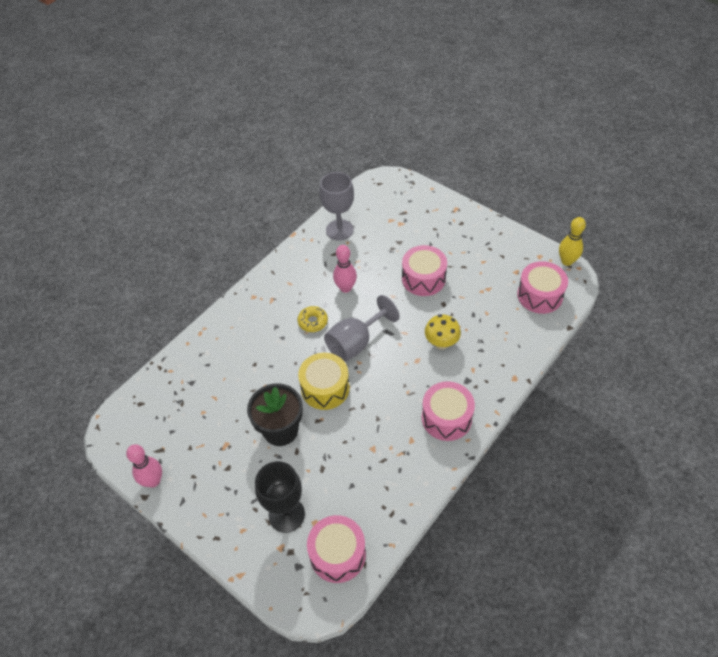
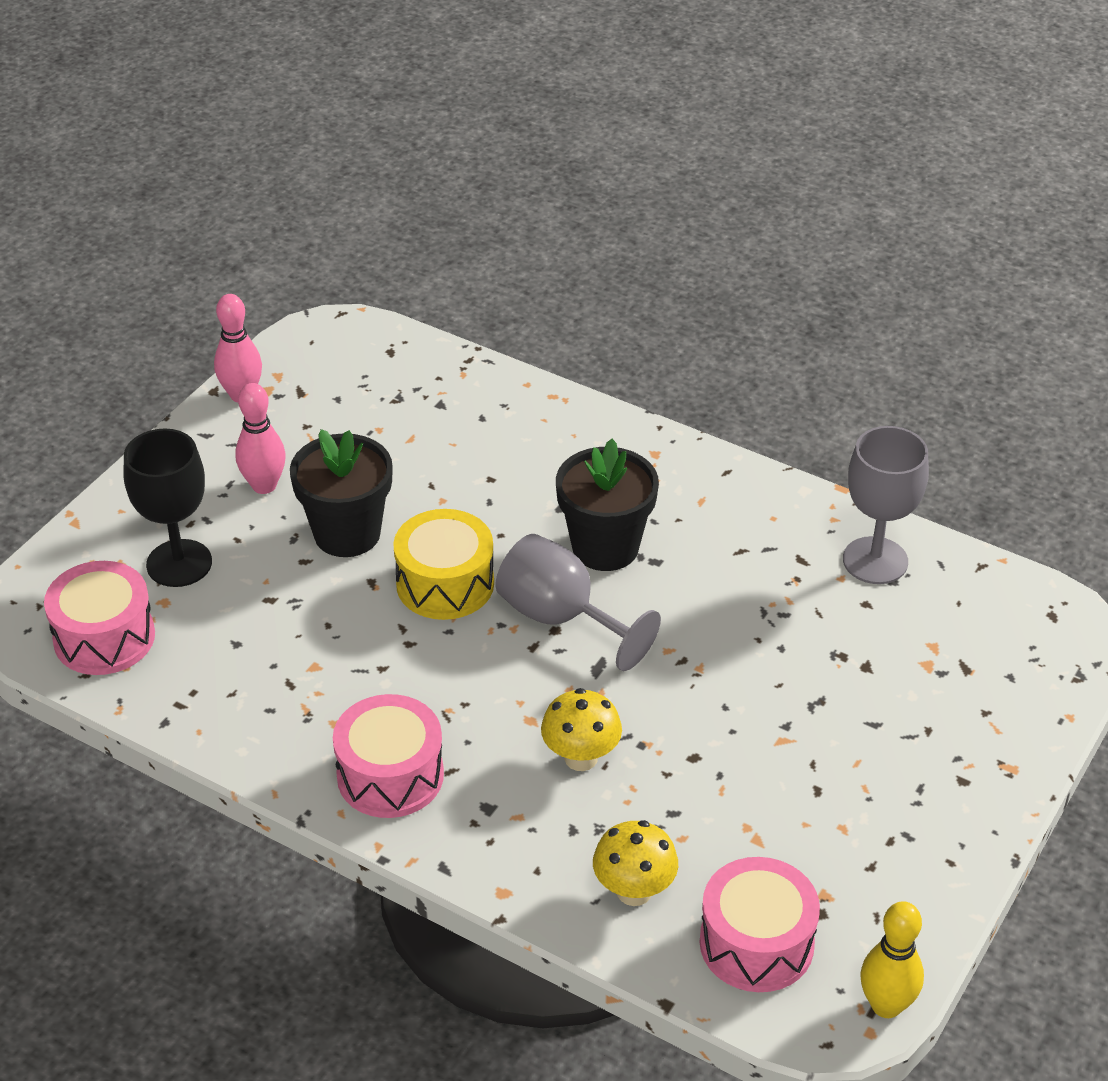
camera: 80 degrees right, 10 degrees down
(313, 322) = (605, 547): yellow donut -> black flower pot
(345, 288) = (706, 588): pink bowling pin -> pink bowling pin (264, 485)
(423, 278) = (762, 717): pink drum -> none
(514, 332) = (634, 891): none -> yellow mushroom

